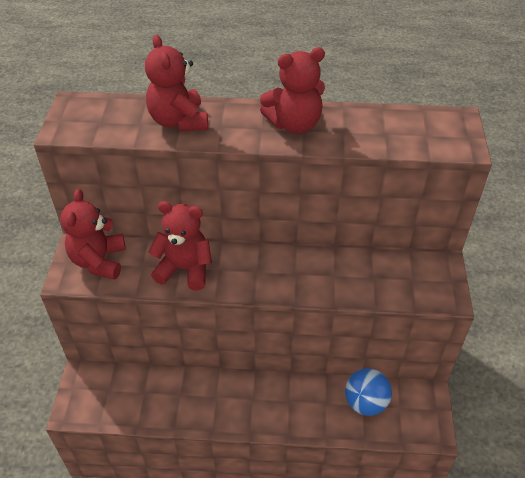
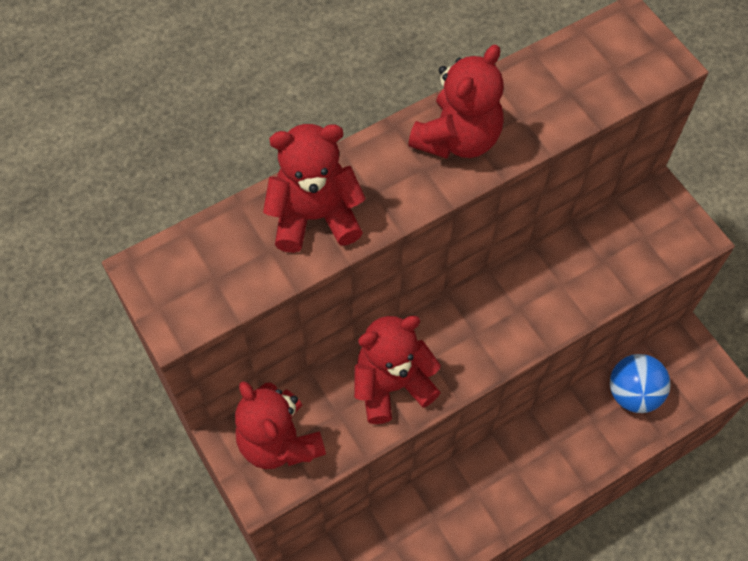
camera: 35 degrees left, 15 degrees up
(179, 121) = (315, 216): red teddy bear -> red teddy bear turned 135 degrees clockwise

